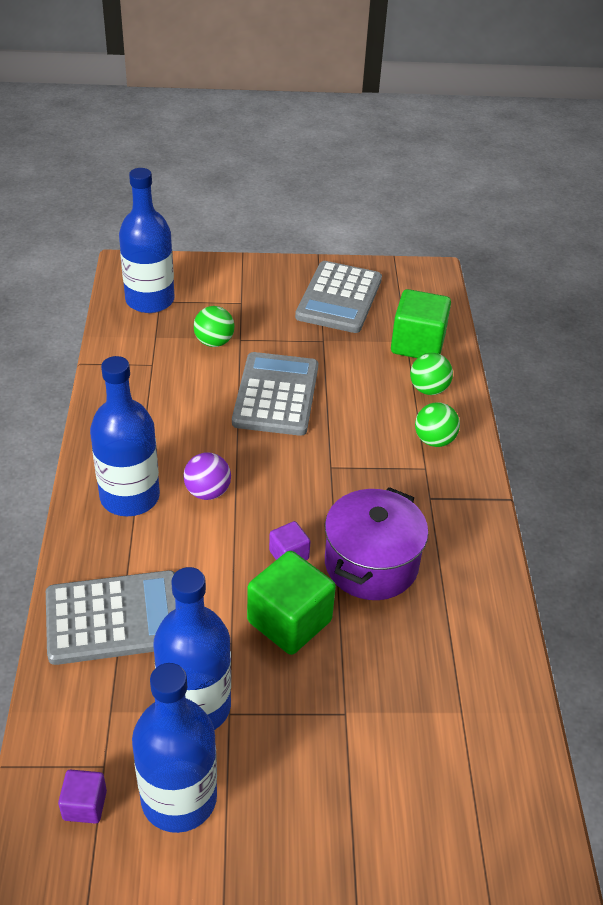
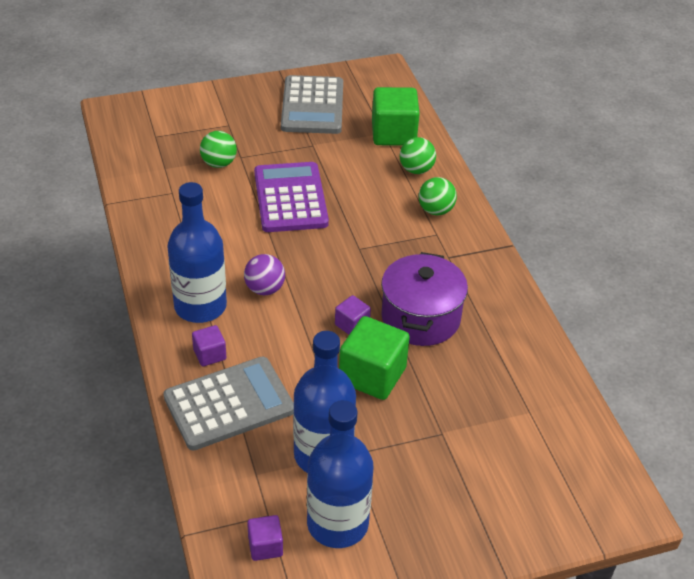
camera: 15 degrees left, 0 degrees up
(117, 555) = (209, 354): none -> purple cube
(150, 300) = (146, 137): blue bottle -> none
(276, 395) = (290, 198): grey calculator -> purple calculator

